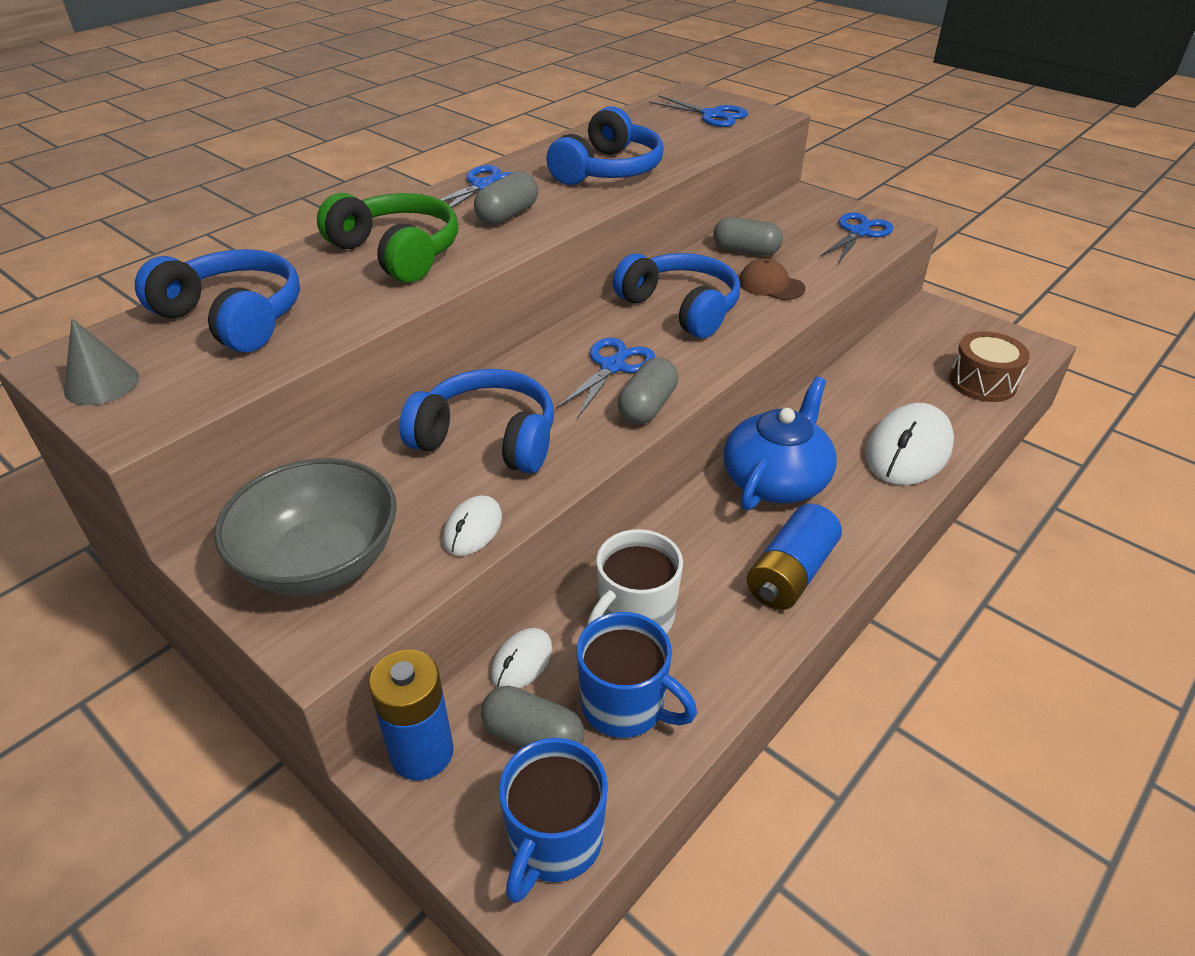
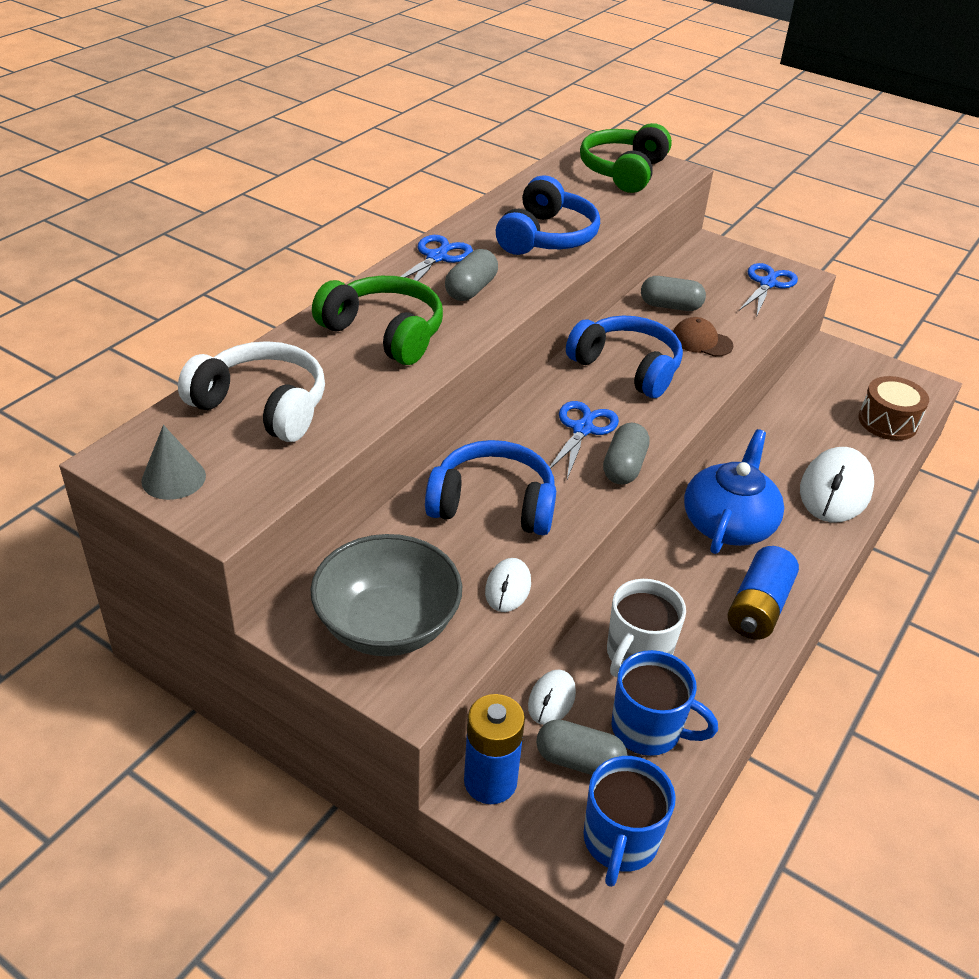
camera: 10 degrees left, 0 degrees up
(233, 317) = (262, 406): blue headphones -> white headphones
(712, 115) = (623, 171): blue scissors -> green headphones

